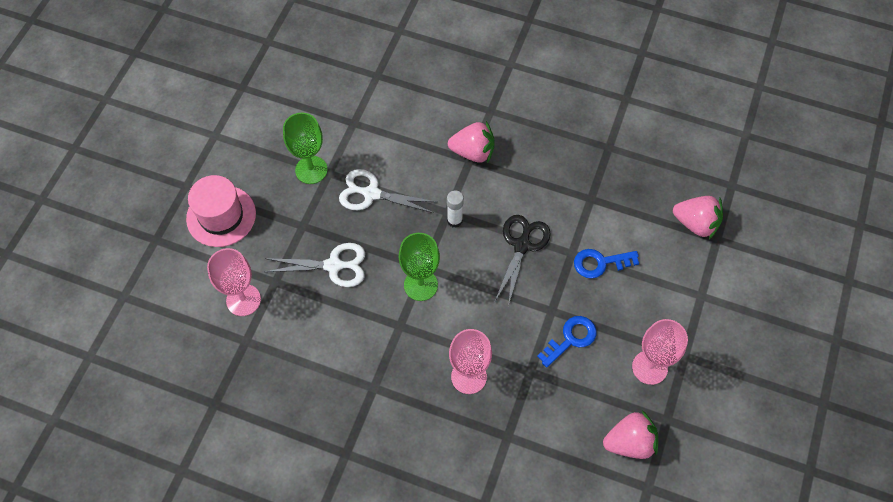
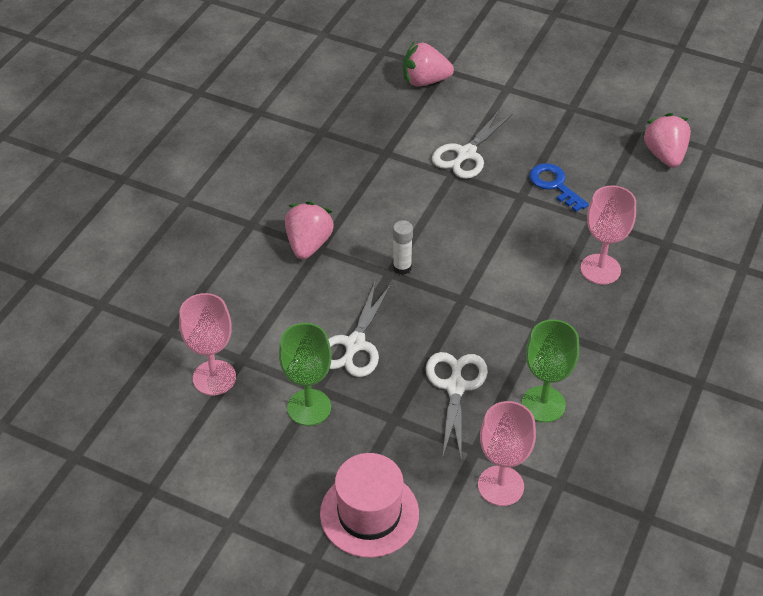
camera: 85 degrees left, 15 degrees down
(420, 285) = (486, 303): green goblet -> green goblet (543, 404)
(522, 245) = (440, 213): black scissors -> none
(600, 263) = (466, 154): blue key -> white scissors
(649, 367) = (585, 132): pink goblet -> pink goblet (214, 378)
(695, 223) = (425, 81): pink strawberry -> pink strawberry turned 120 degrees counterclockwise

